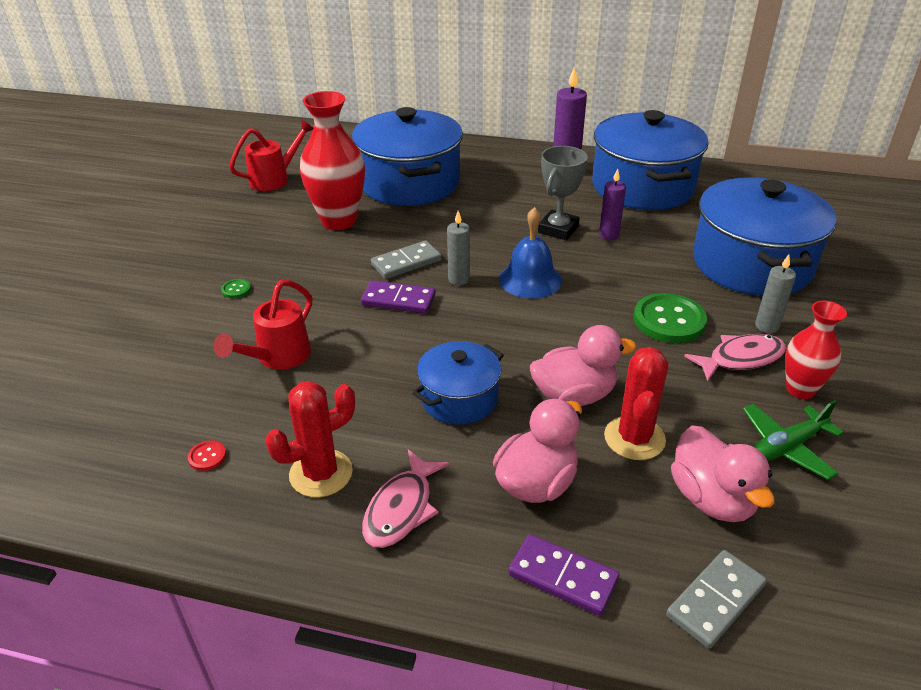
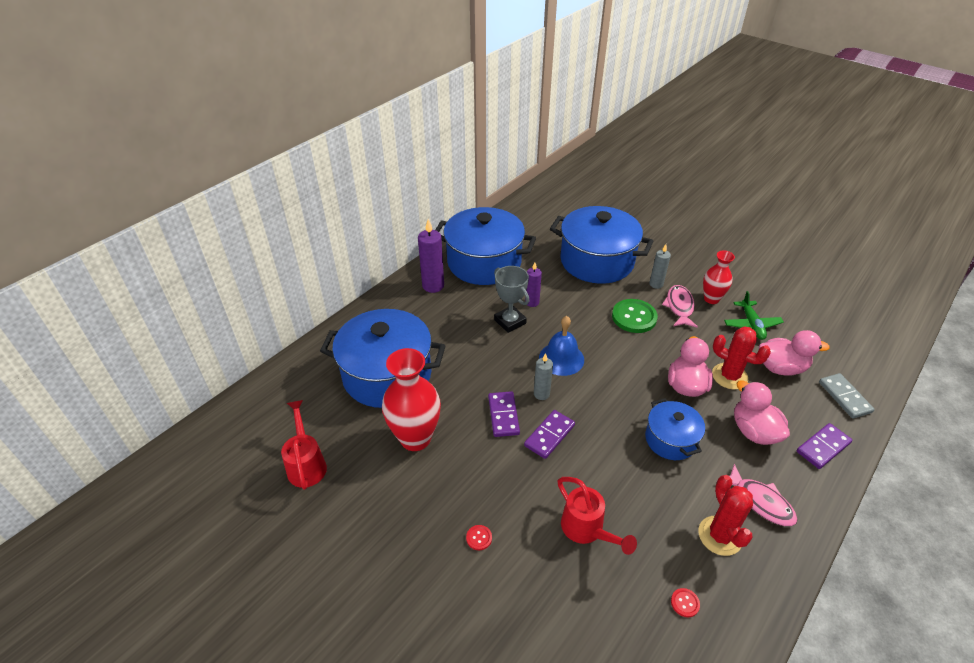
camera: 65 degrees left, 5 degrees up
(236, 289) = (479, 538): green button -> red button
(406, 262) = (503, 415): grey domino -> purple domino

